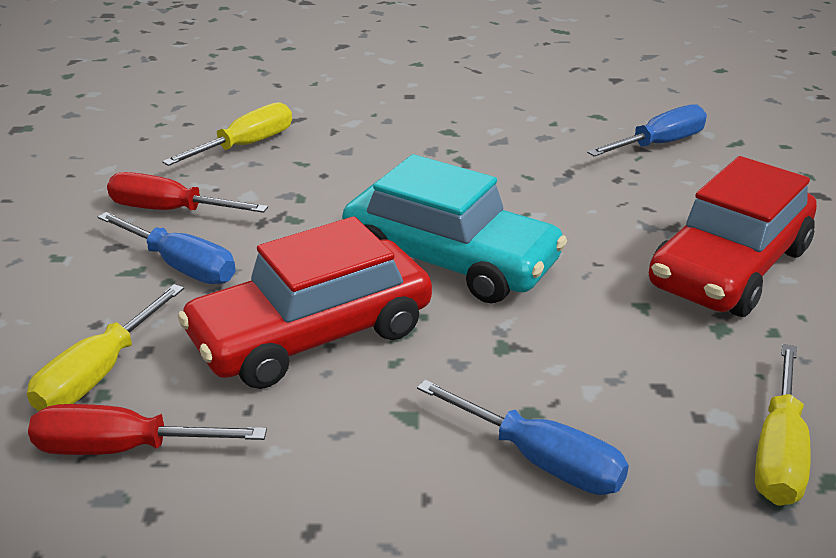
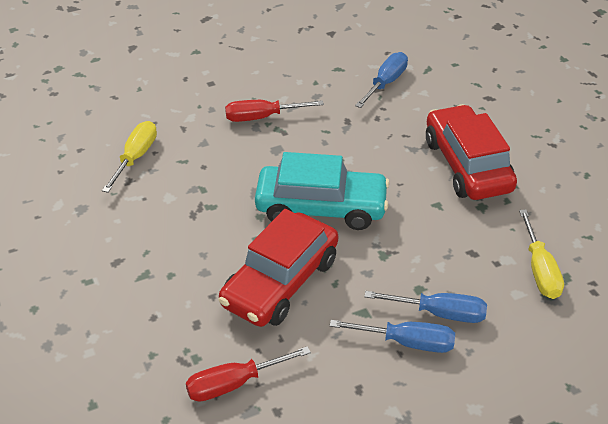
camera: 25 degrees left, 10 degrees up
(99, 373) = (183, 346): yellow screwdriver -> none
(170, 210) = (129, 224): red screwdriver -> red screwdriver (262, 117)
(181, 266) = (170, 262): blue screwdriver -> blue screwdriver (406, 342)
(729, 267) = (467, 165): red car -> red car turned 150 degrees clockwise

